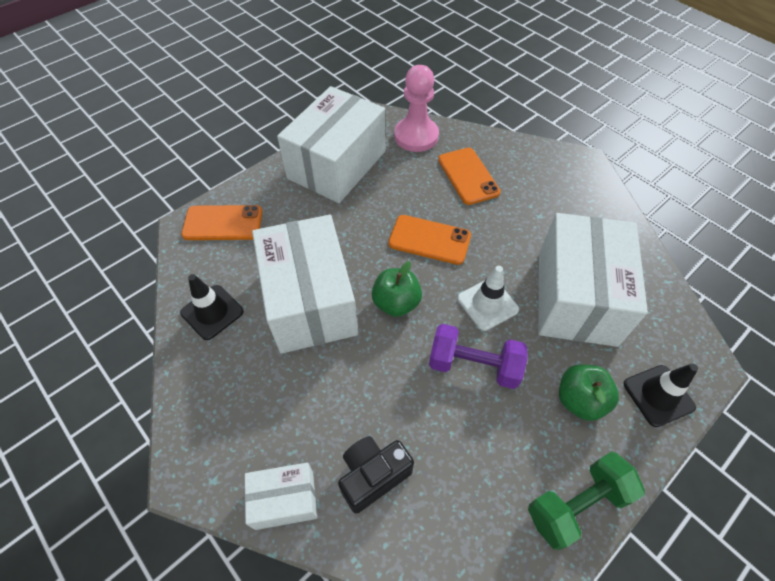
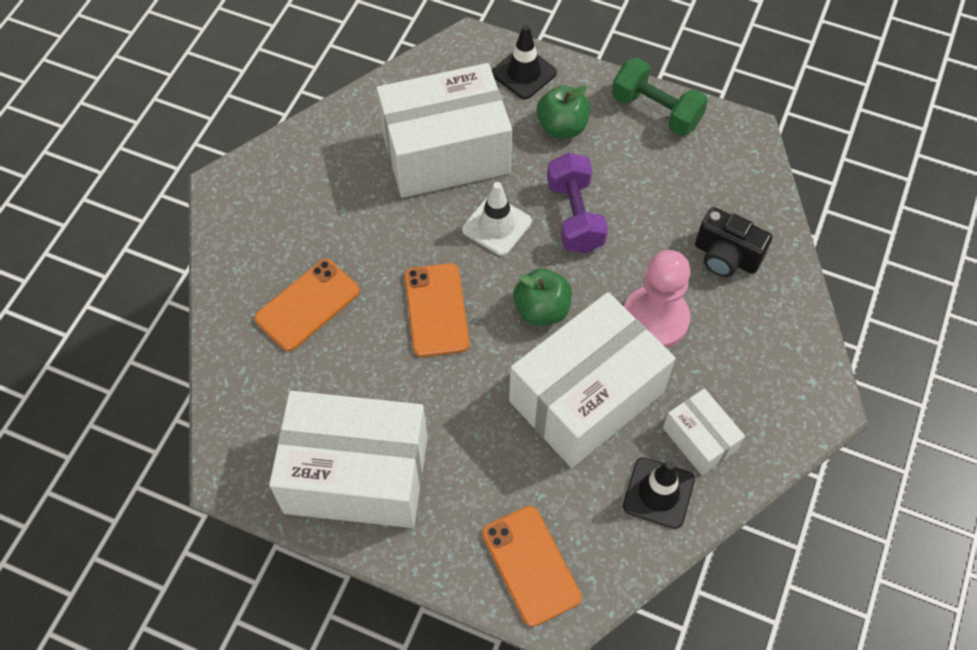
camera: 115 degrees left, 5 degrees up
(284, 500) = (788, 315): white box -> white box (699, 439)
(416, 136) = (253, 396): pink pawn -> pink pawn (655, 319)

